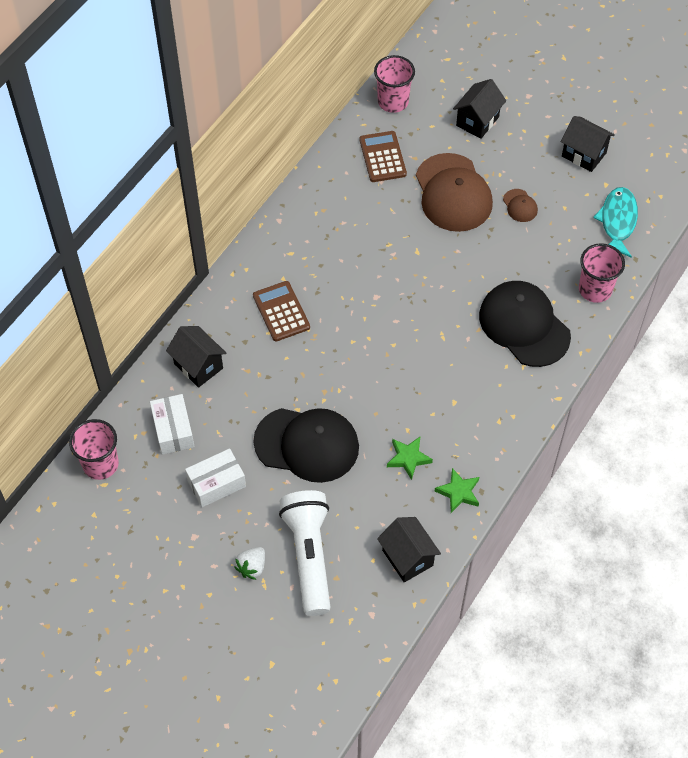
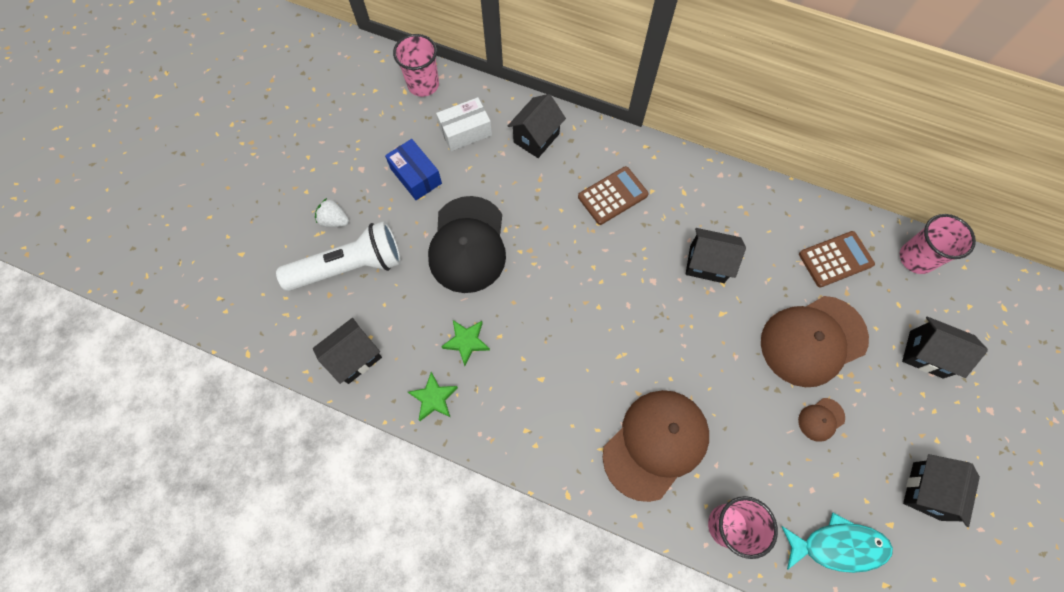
camera: 80 degrees right, 10 degrees up
(216, 483) = (416, 176): white box -> blue box
(368, 252) = (707, 264): none -> black house
(524, 325) = (655, 444): black cap -> brown cap

